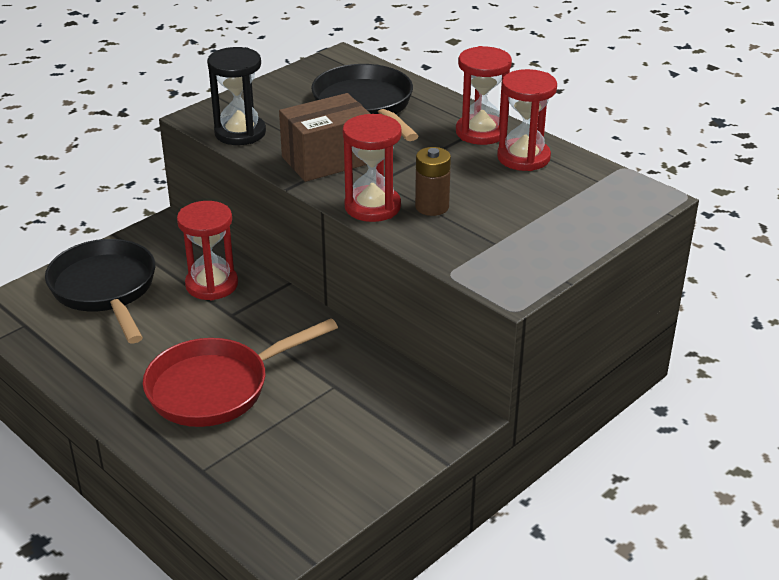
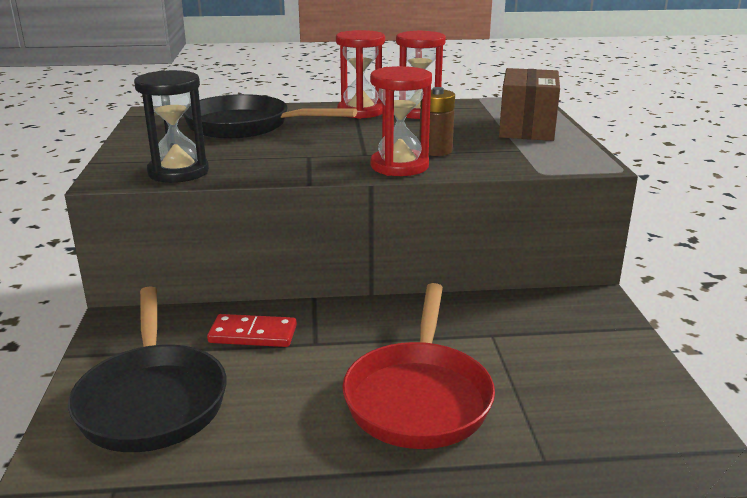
camera: 50 degrees left, 10 degrees down
(105, 290) = (152, 399): black pan -> black pan turned 120 degrees counterclockwise
(212, 285) = (253, 334): red hourglass -> red domino
(327, 160) = (296, 159): brown box -> brown box (526, 128)

